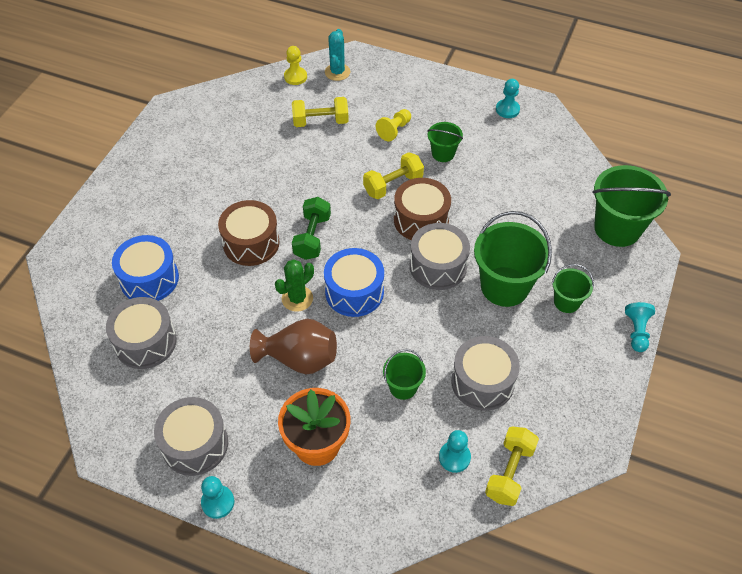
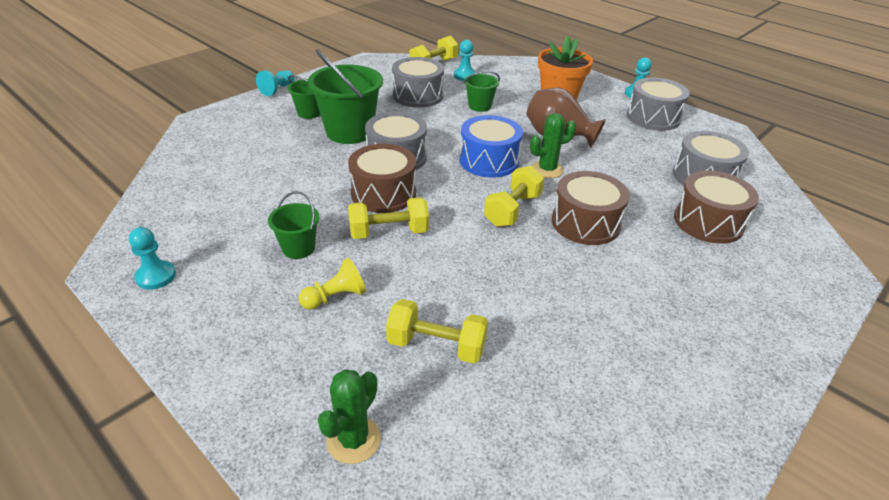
camera: 160 degrees left, 15 degrees down
(149, 279) = (708, 222): blue drum -> brown drum
(295, 77) = (439, 458): yellow pawn -> none
(312, 237) = (512, 210): green dumbbell -> yellow dumbbell
(337, 72) = (353, 440): turquoise cactus -> green cactus
(617, 228) = (203, 139): green bucket -> none

